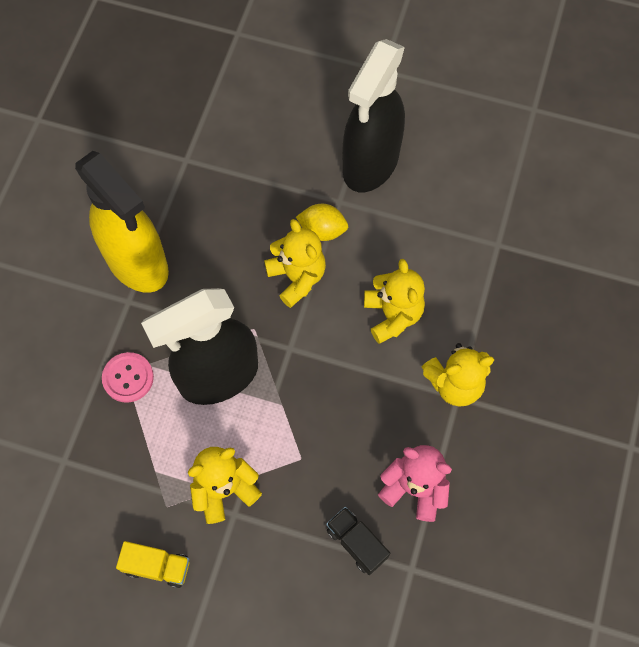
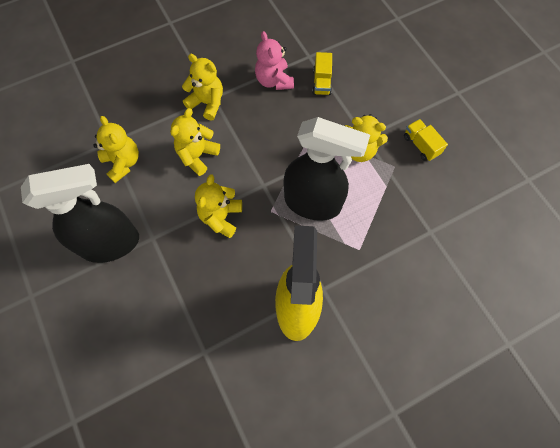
camera: 135 degrees left, 0 degrees up
(128, 378) = (360, 244): pink button -> none
(322, 230) = (179, 230): yellow lemon -> none
(356, 543) = (321, 82): black truck -> yellow truck
(456, 238) = (123, 163): none -> yellow teddy bear

